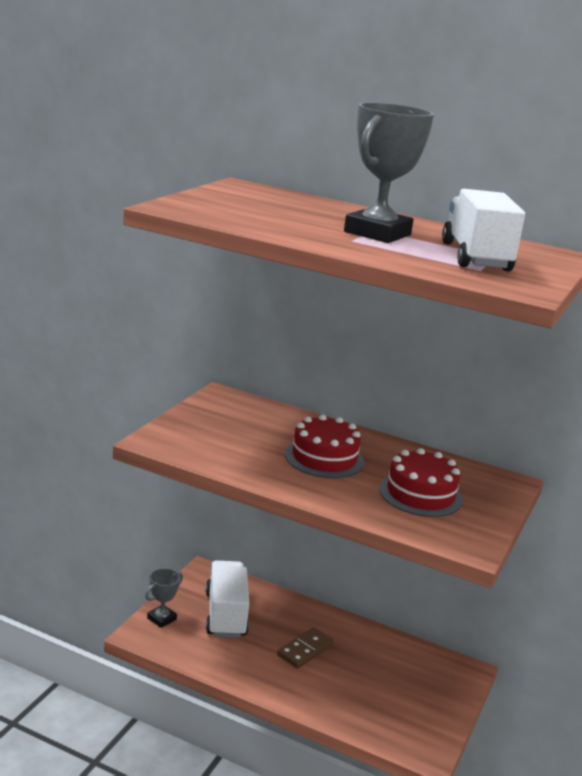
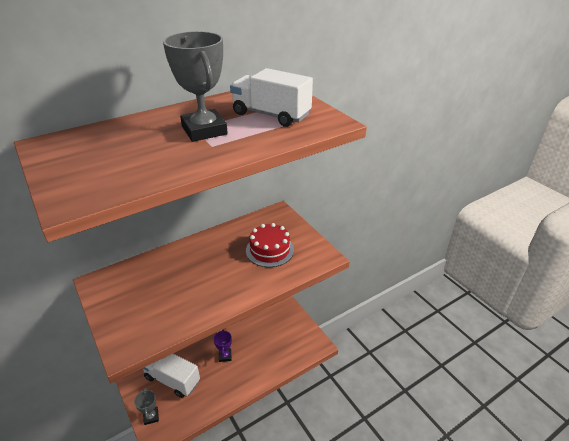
camera: 55 degrees left, 15 degrees up
(305, 650) = (225, 356): brown domino -> purple trophy
(324, 458) = (208, 270): red cake -> none

